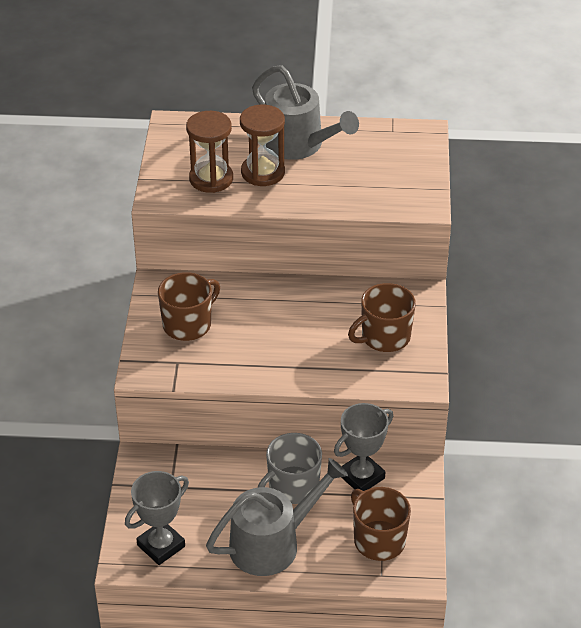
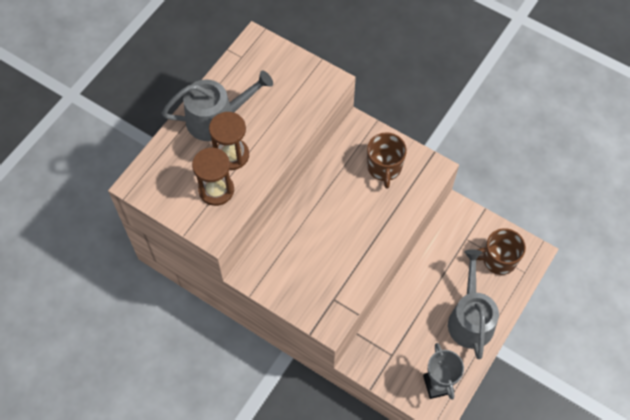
camera: 60 degrees left, 20 degrees up
(188, 324) = (302, 275): brown mug -> none
(292, 487) = (432, 284): grey mug -> none
(361, 477) = (445, 242): grey trophy -> none

